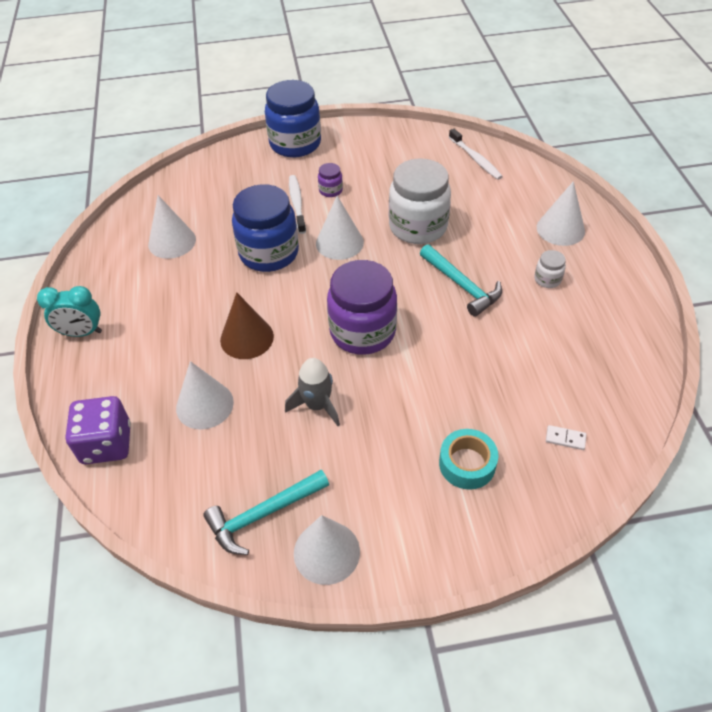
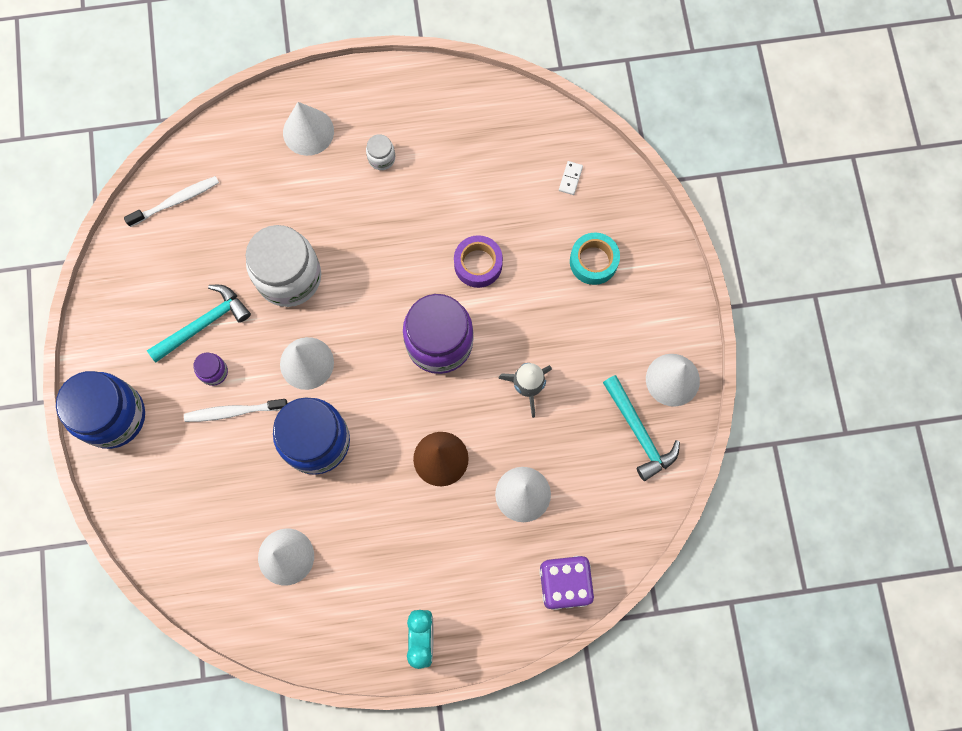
camera: 90 degrees left, 25 degrees up
(448, 358) = (478, 264): none -> purple tape
(462, 285) = (383, 241): turquoise hammer -> turquoise hammer (204, 324)

